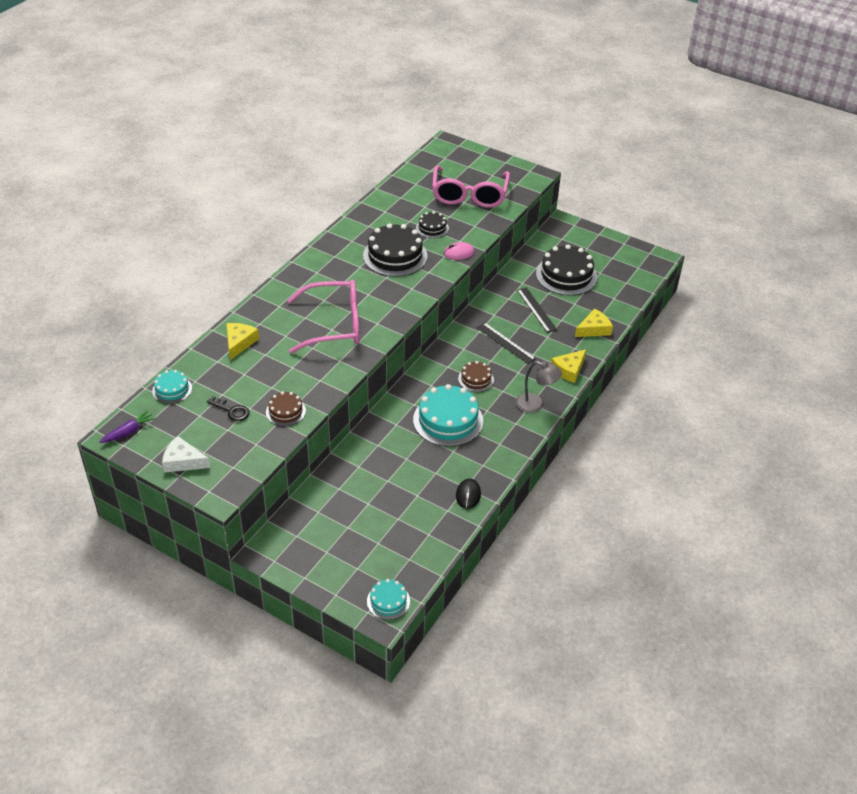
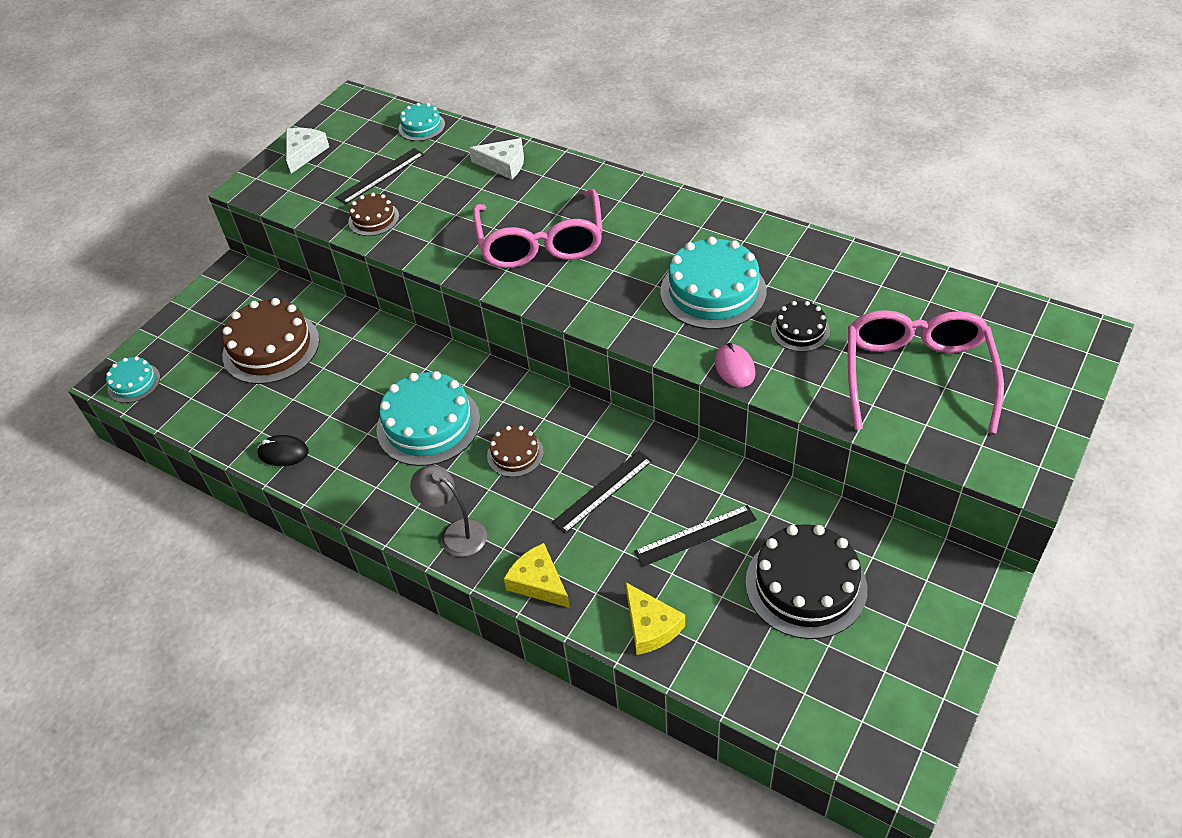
camera: 95 degrees right, 5 degrees up
(129, 431) = (357, 109): purple carrot -> none
(231, 411) = (380, 176): black key -> black ruler
(239, 343) = (504, 164): yellow cheese -> white cheese
(361, 514) = (271, 348): none -> brown cake
(395, 256) = (713, 291): black cake -> turquoise cake
(469, 195) = (916, 375): pink glasses -> pink glasses turned 90 degrees clockwise
(536, 404) = (456, 533): grey lamp -> grey lamp turned 105 degrees clockwise

